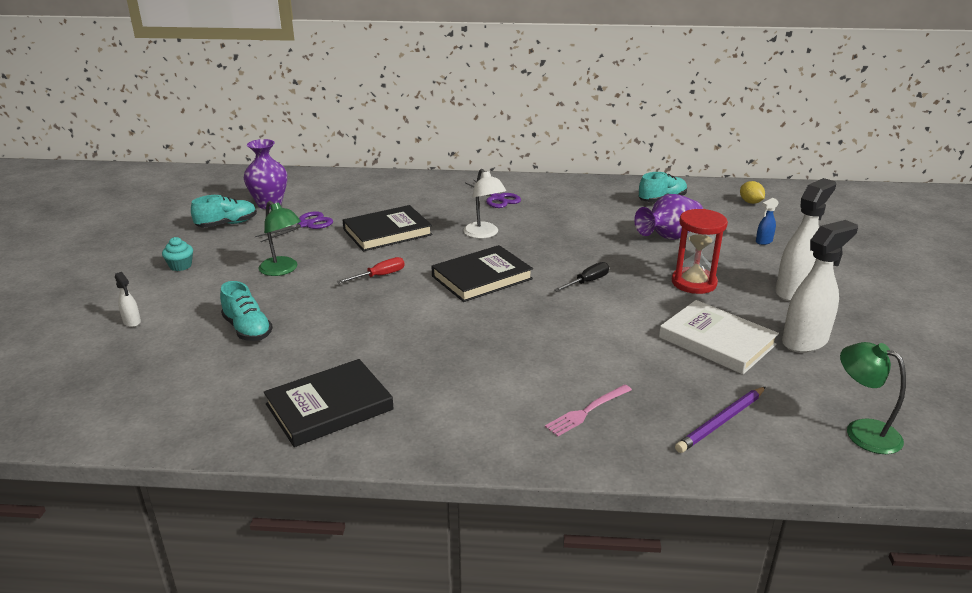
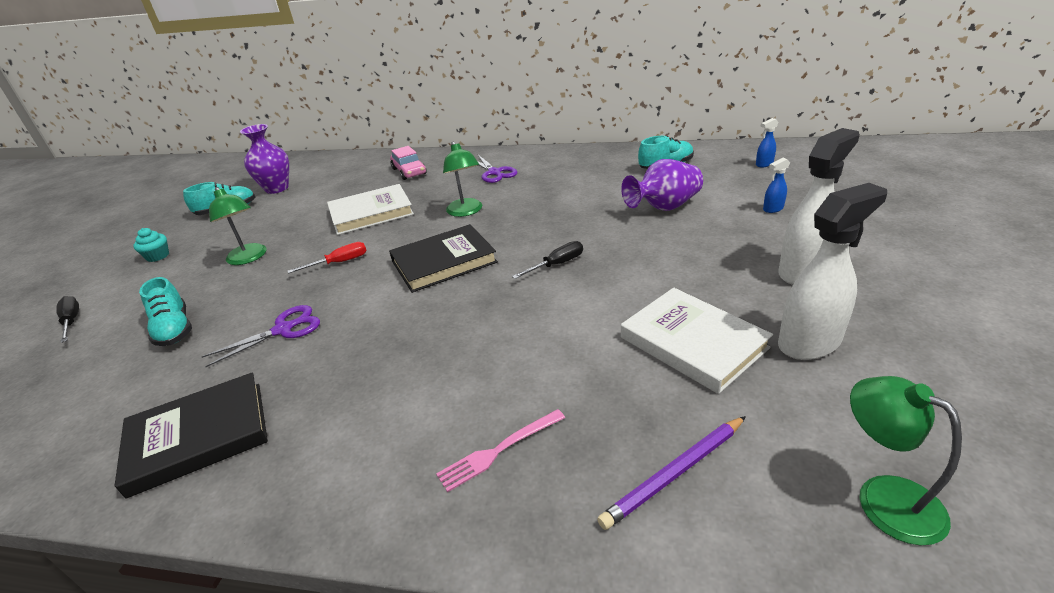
camera: 10 degrees right, 5 degrees up
(132, 322) = (72, 321): white spray bottle -> black screwdriver
(306, 225) = (298, 208): purple scissors -> purple scissors (283, 329)
(387, 232) = (371, 213): black book -> white book
(407, 193) = (409, 171): none -> pink car
(484, 234) = (466, 211): white lamp -> green lamp
(694, 283) = (680, 263): red hourglass -> none
(750, 202) = (764, 164): yellow lemon -> blue spray bottle

